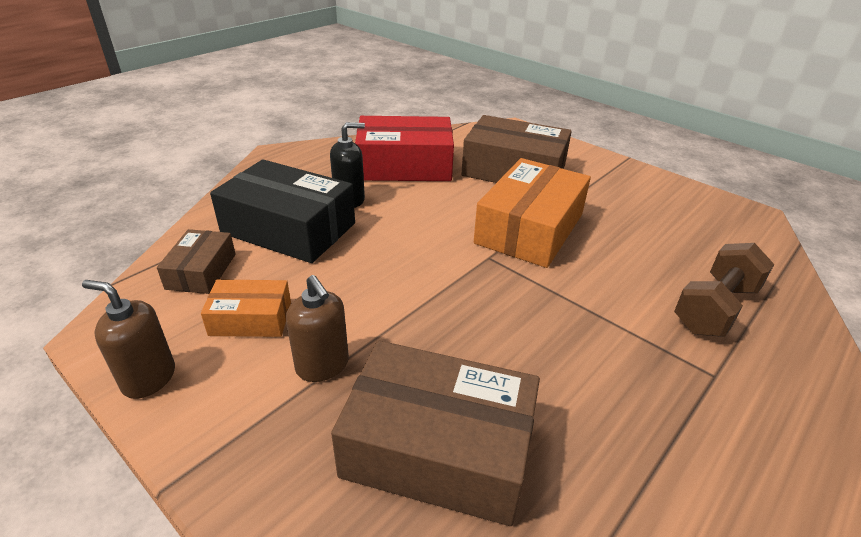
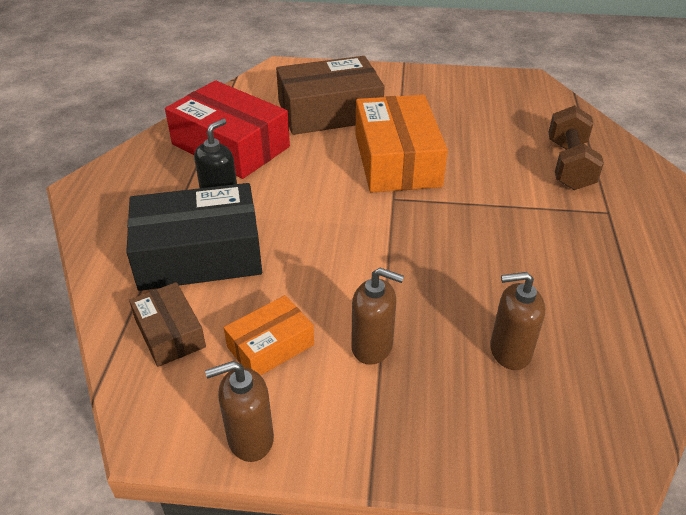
camera: 35 degrees left, 5 degrees up
(404, 165) = (230, 145): red box -> red box turned 75 degrees clockwise
(438, 448) = (509, 351): brown box -> brown soap dispenser

